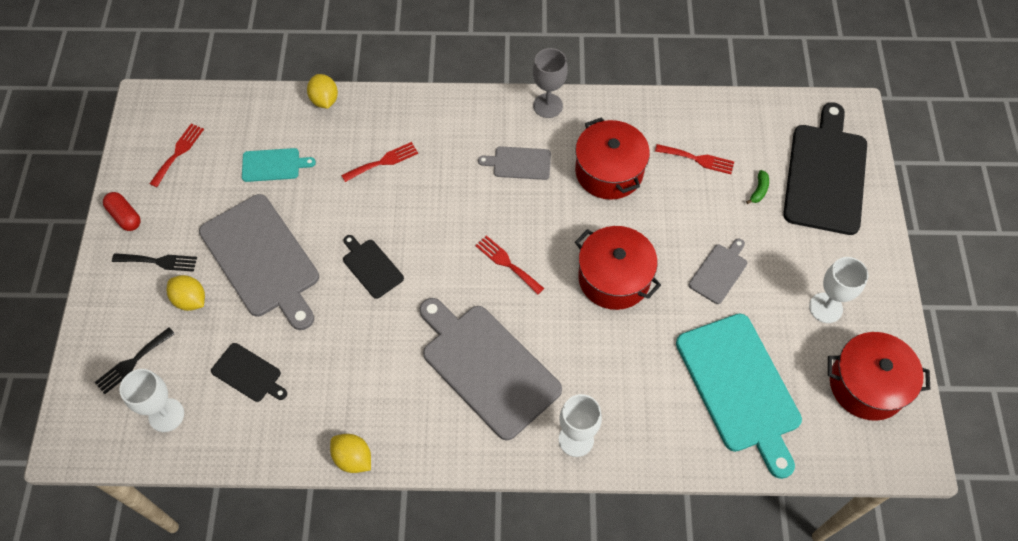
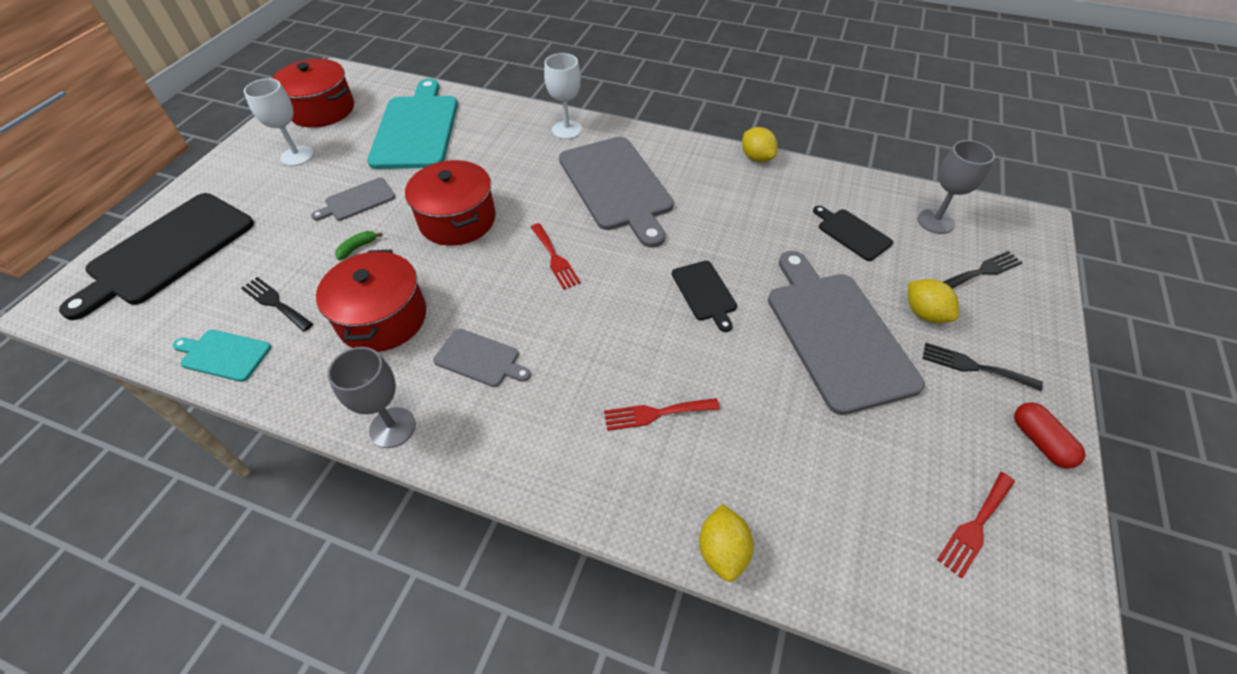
camera: 160 degrees left, 10 degrees down
(166, 415) = (935, 221): white goblet -> grey goblet
(273, 165) = (817, 456): turquoise cutting board -> turquoise cutting board (223, 355)
(697, 159) = (276, 303): red fork -> black fork
(759, 190) = (248, 255): green banana -> green banana (357, 248)

